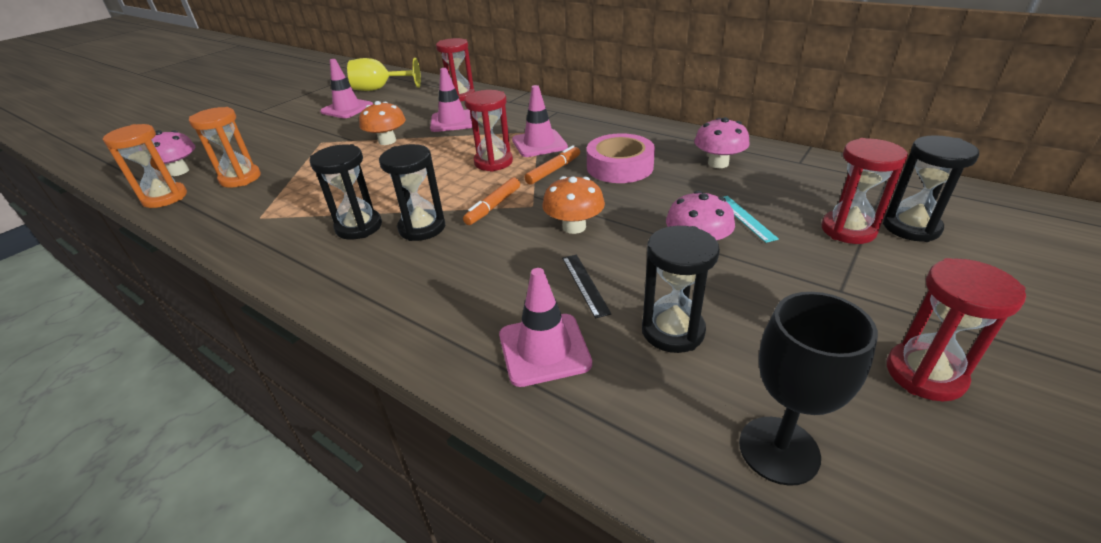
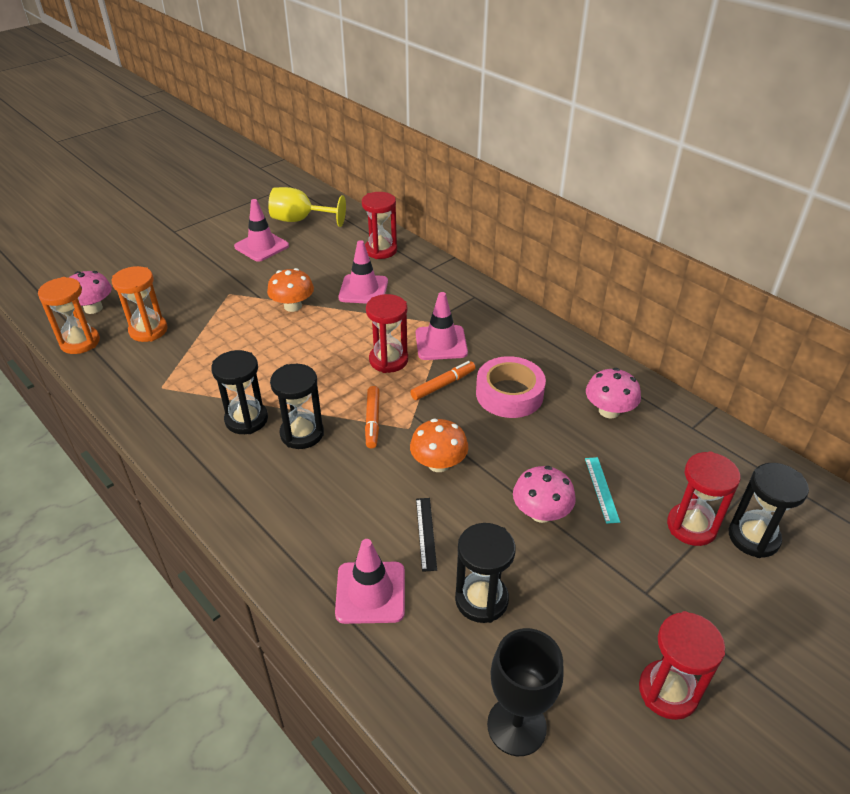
camera: 10 degrees right, 5 degrees up
(493, 206) = (372, 421): orange marker -> orange marker turned 45 degrees counterclockwise

